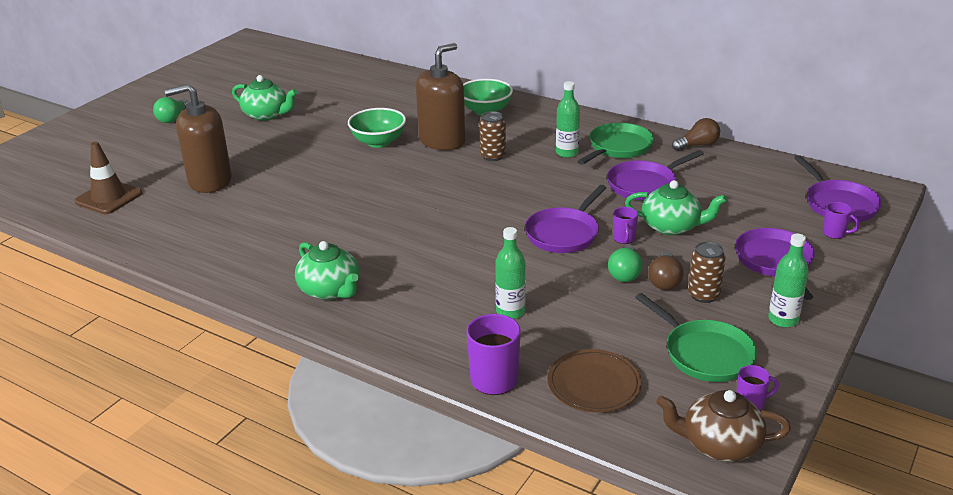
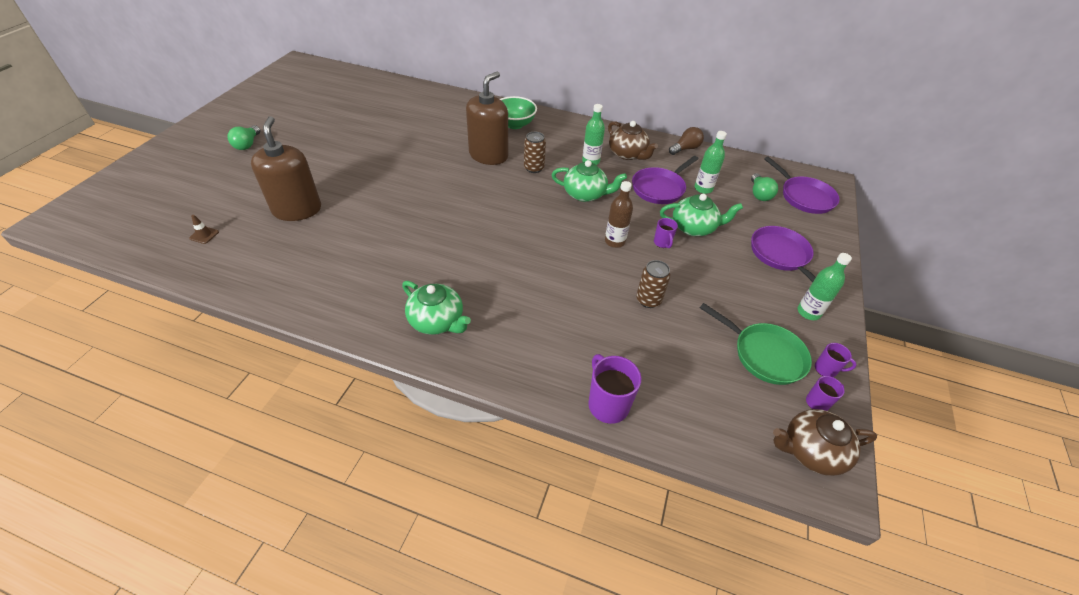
camera: 15 degrees left, 15 degrees up
(109, 198) = (204, 235): brown traffic cone -> brown traffic cone, size x0.46
(210, 181) = (297, 209): brown soap dispenser -> brown soap dispenser turned 105 degrees clockwise
(267, 115) = (332, 137): green teapot -> green teapot (585, 194)
(378, 142) = (436, 159): green bowl -> none
(510, 312) = (598, 328): green bottle -> green bottle (703, 188)
(564, 233) = (615, 241): purple pan -> brown bottle
(594, 384) = (691, 399): brown plate -> none
(618, 147) = (628, 154): green pan -> brown teapot
(625, 273) = (675, 277): green light bulb -> green light bulb (759, 194)
(664, 281) = (708, 282): brown light bulb -> none
(703, 295) = (742, 294): brown can -> brown can (648, 300)
(835, 233) = (812, 224): purple mug -> purple mug (826, 369)

